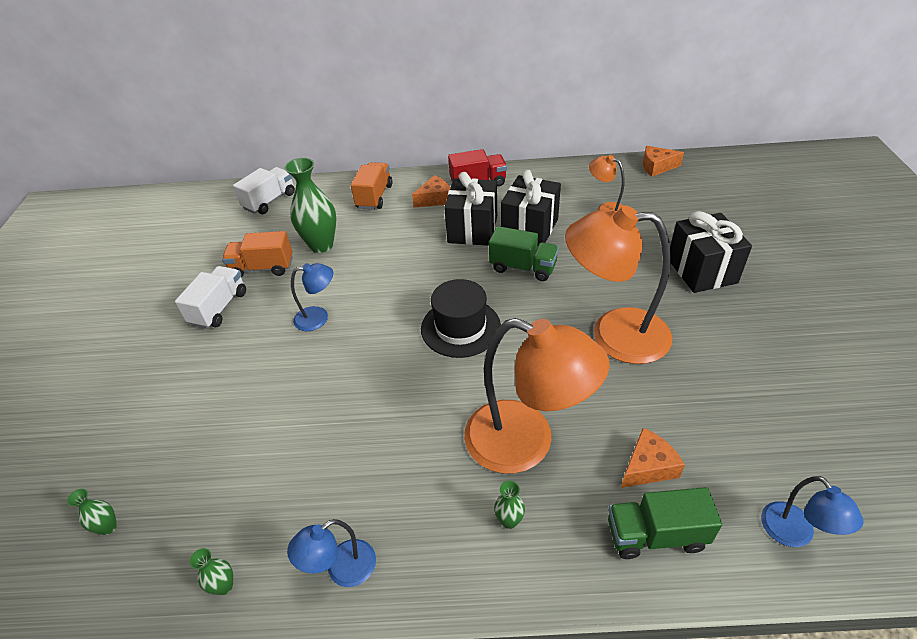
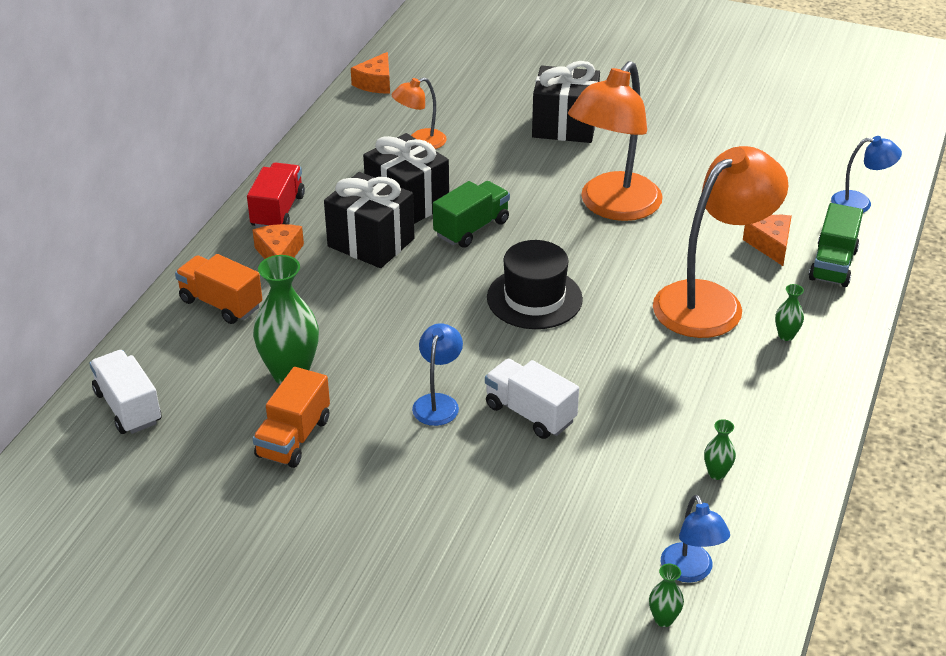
camera: 70 degrees left, 5 degrees down
(219, 308) = (349, 492): white truck -> white truck (530, 413)
(224, 586) = (774, 530): green vase -> green vase (716, 473)
(342, 570) = (790, 447): blue lamp -> blue lamp (690, 572)

